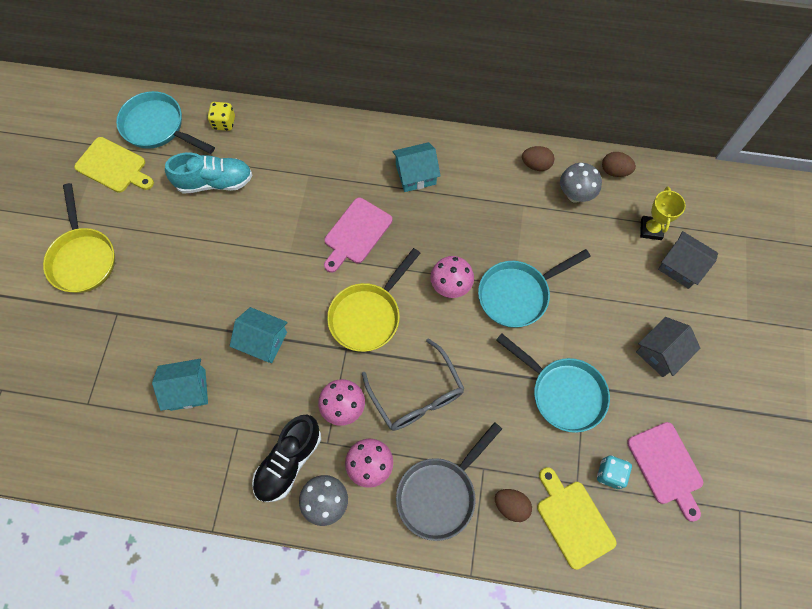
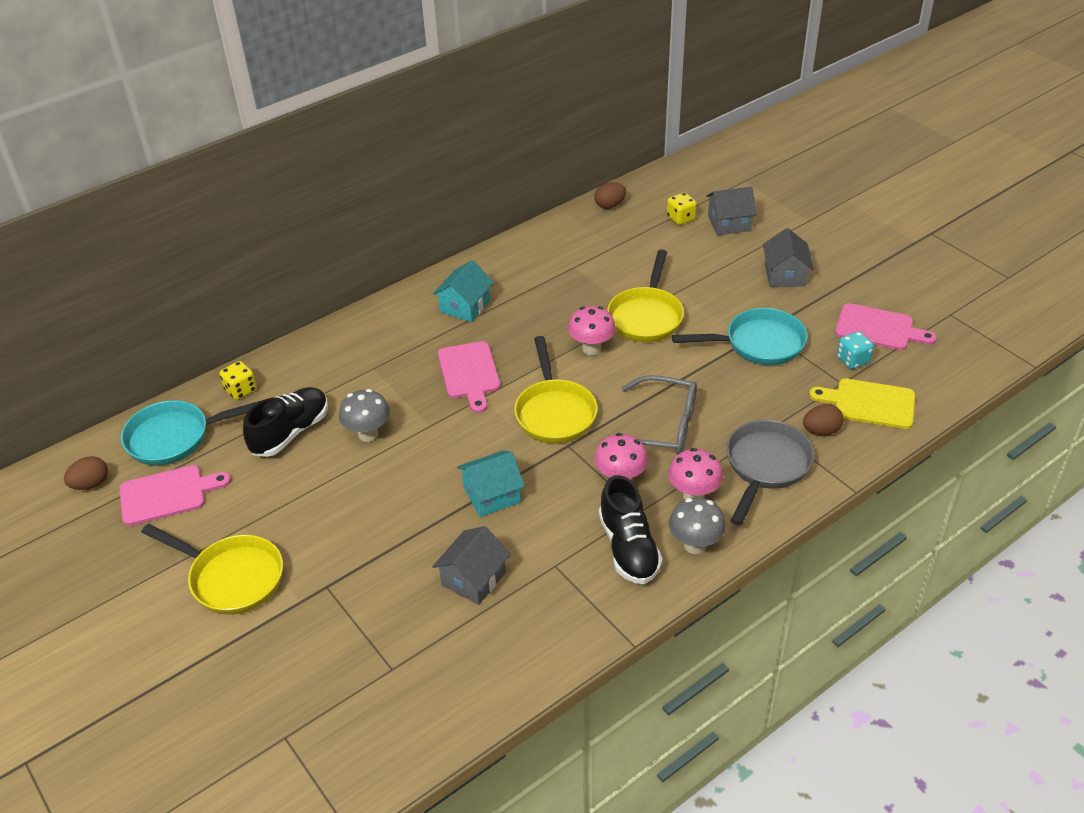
camera: 45 degrees left, 25 degrees down
(113, 166) = (167, 494): yellow cutting board -> pink cutting board
(188, 390) = (473, 579): turquoise house -> grey house
(214, 182) = (290, 432): turquoise shoe -> black shoe
(440, 493) = (766, 466): grey pan -> grey pan turned 150 degrees counterclockwise
(518, 294) = (646, 316): turquoise pan -> yellow pan
(536, 165) = (549, 239): brown egg -> brown egg (91, 484)
(575, 195) = (602, 236): grey mushroom -> grey mushroom (368, 434)
(651, 229) = (681, 218): yellow trophy -> yellow dice

